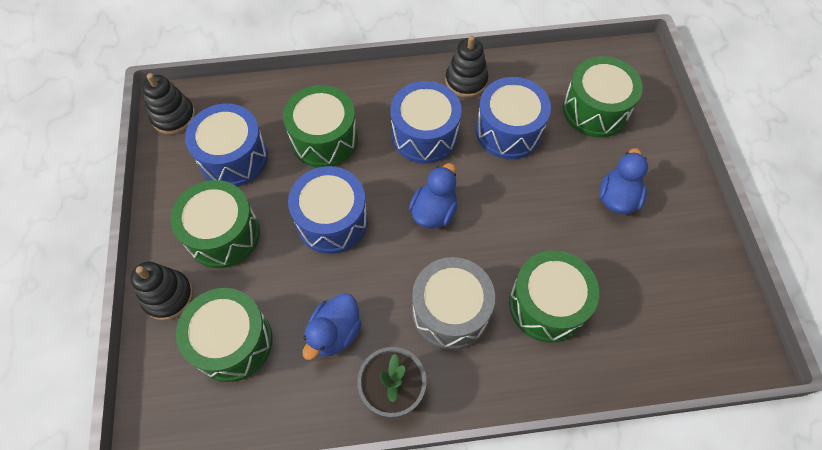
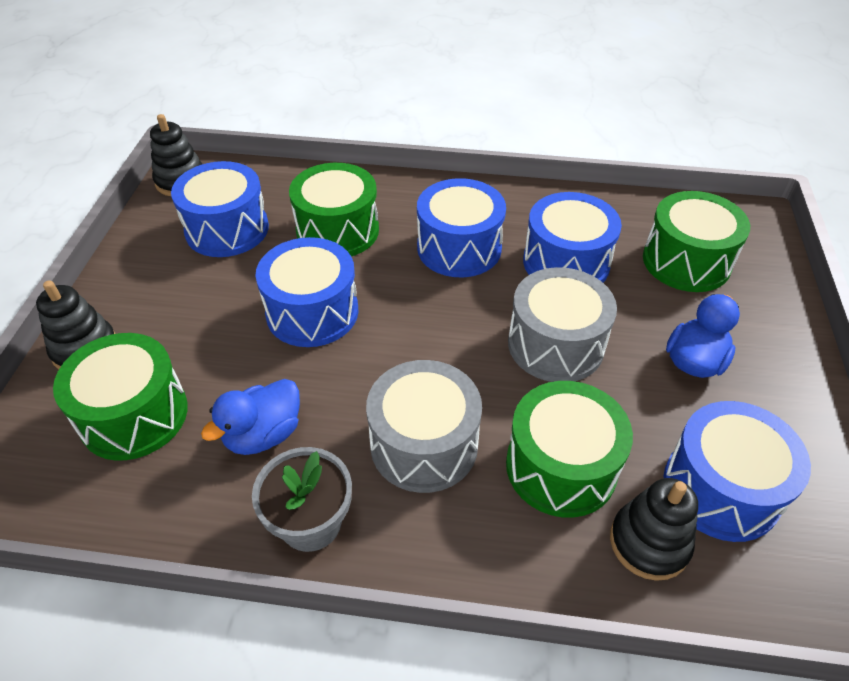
camera: 15 degrees right, 15 degrees down
(223, 234) = (179, 300): green drum -> none
(434, 211) = (442, 328): blue duck -> none
(466, 81) = (528, 205): black stacking toy -> black stacking toy (649, 542)
(519, 206) = (555, 344): none -> grey drum
(652, 294) = (721, 488): none -> blue drum

